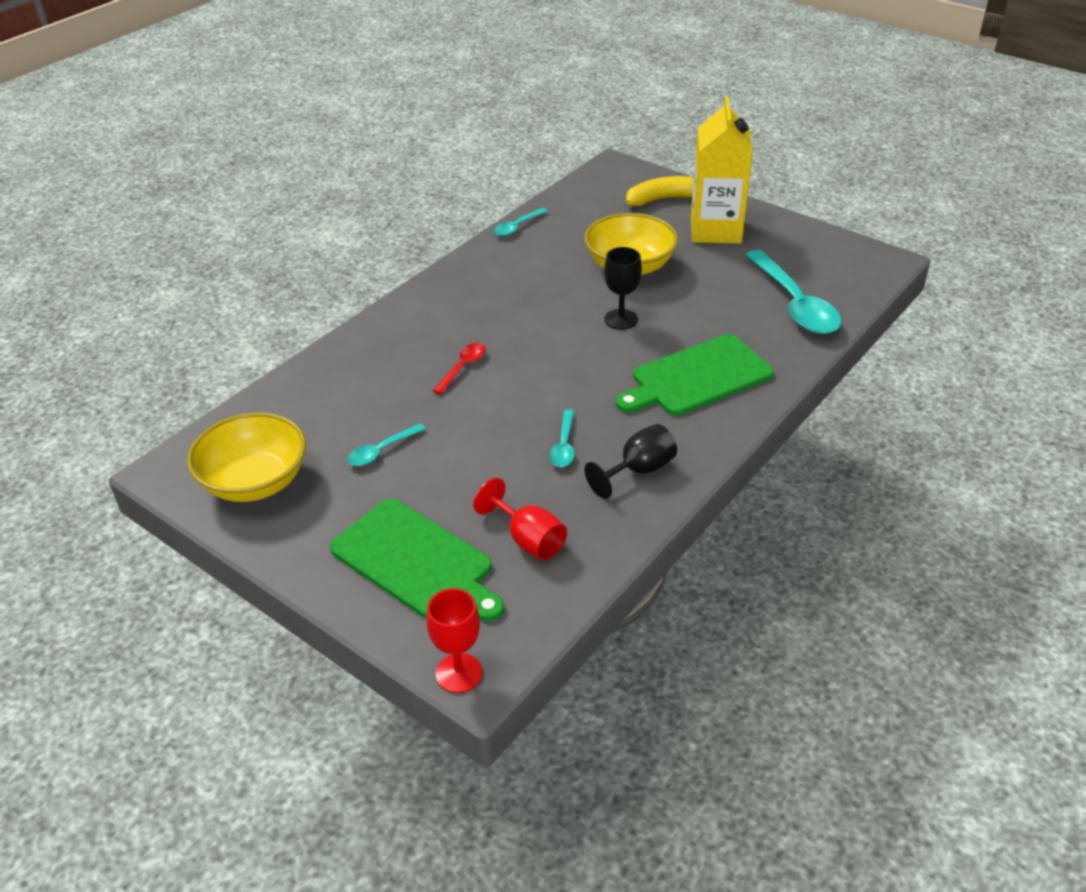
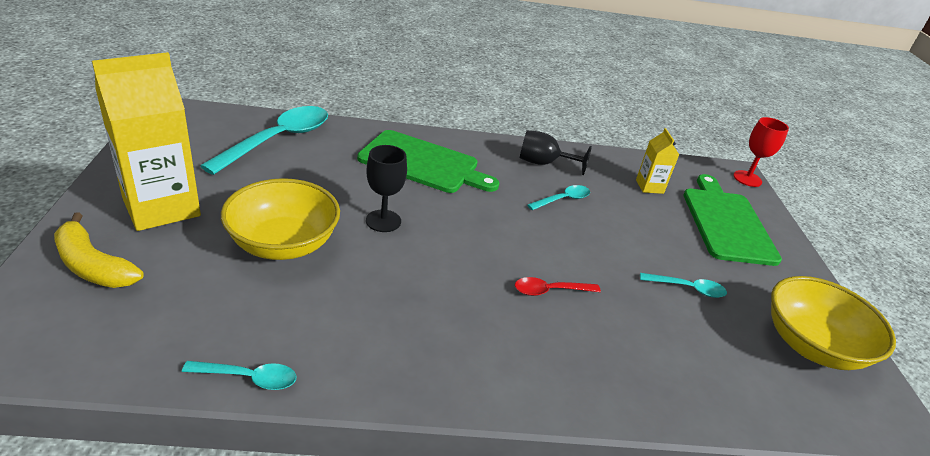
camera: 135 degrees left, 5 degrees down
(528, 539) = (649, 186): red goblet -> yellow carton

